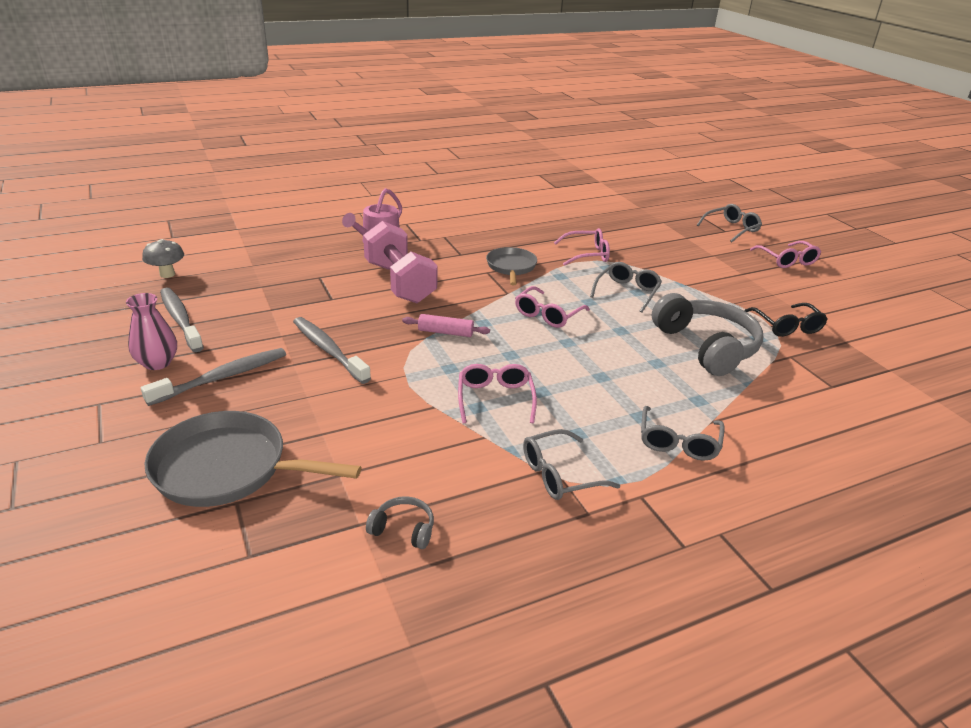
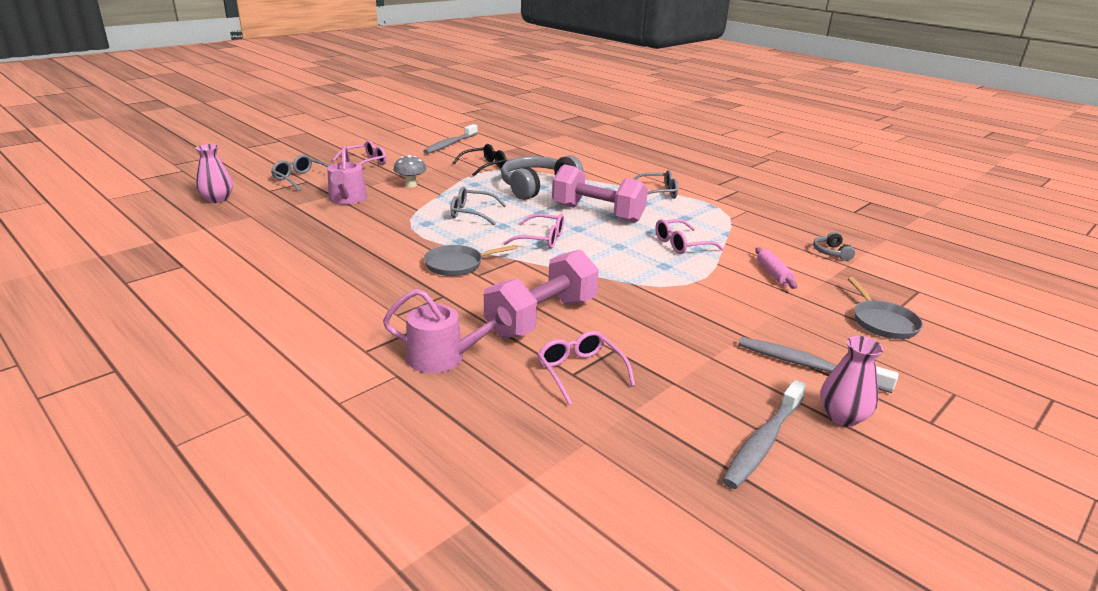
camera: 110 degrees left, 5 degrees down
(167, 274) = (683, 519): grey mushroom -> grey mushroom (411, 185)
(228, 468) = (882, 322): grey pan -> grey pan, size x0.61
(328, 350) = (704, 324): grey toothbrush -> grey toothbrush (450, 144)
(445, 332) = (615, 276): pink rolling pin -> pink rolling pin (773, 274)
(559, 474) = (728, 219): grey glasses -> none
(587, 254) = (401, 233): pink glasses -> pink glasses (580, 372)
(609, 366) = (597, 213): none -> pink dumbbell
(674, 242) = (347, 199): none -> pink watering can
(679, 199) = (217, 199): none -> pink vase

